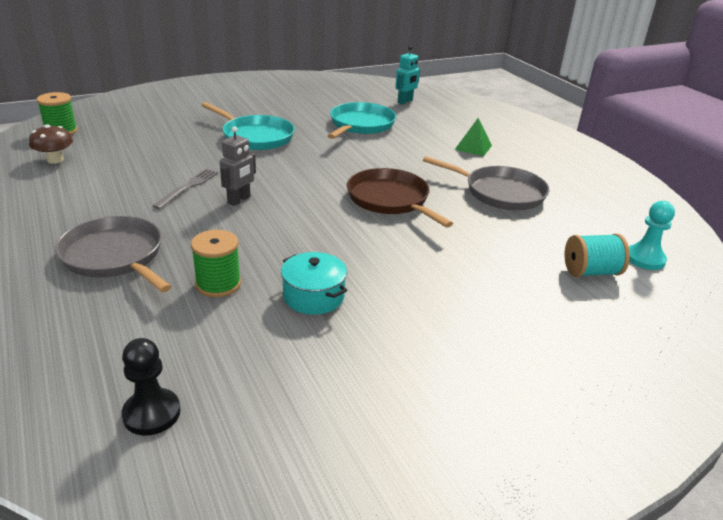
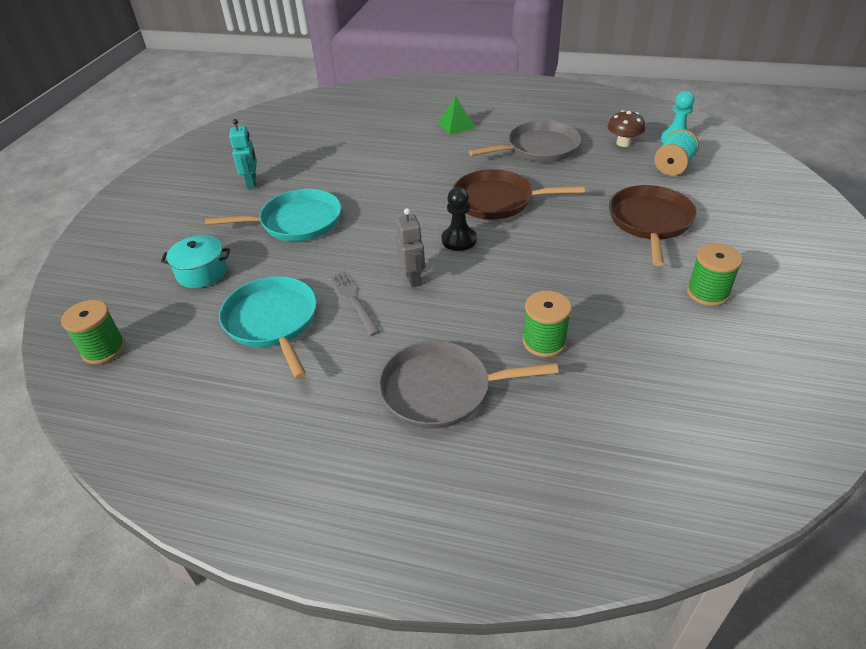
camera: 45 degrees left, 10 degrees up
(55, 160) = (178, 374): brown mushroom -> brown mushroom (623, 143)
(152, 413) = (696, 439): black pawn -> black pawn (459, 240)
(313, 296) = (604, 298): turquoise pot -> turquoise pot (202, 272)
(360, 125) = (348, 157): turquoise pan -> turquoise pan (273, 322)
(394, 357) = (707, 292): none -> green spool
(405, 101) = (332, 116): turquoise robot -> turquoise robot (252, 182)
(469, 286) = (650, 222): none -> brown pan

